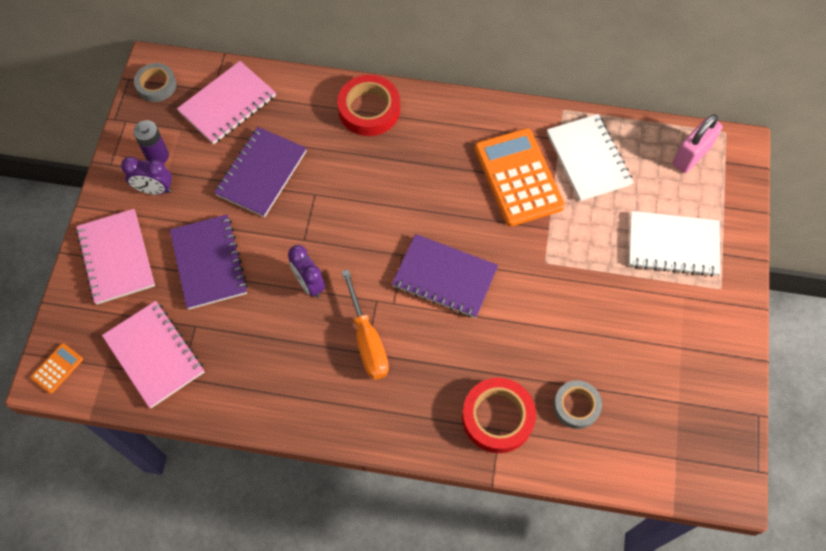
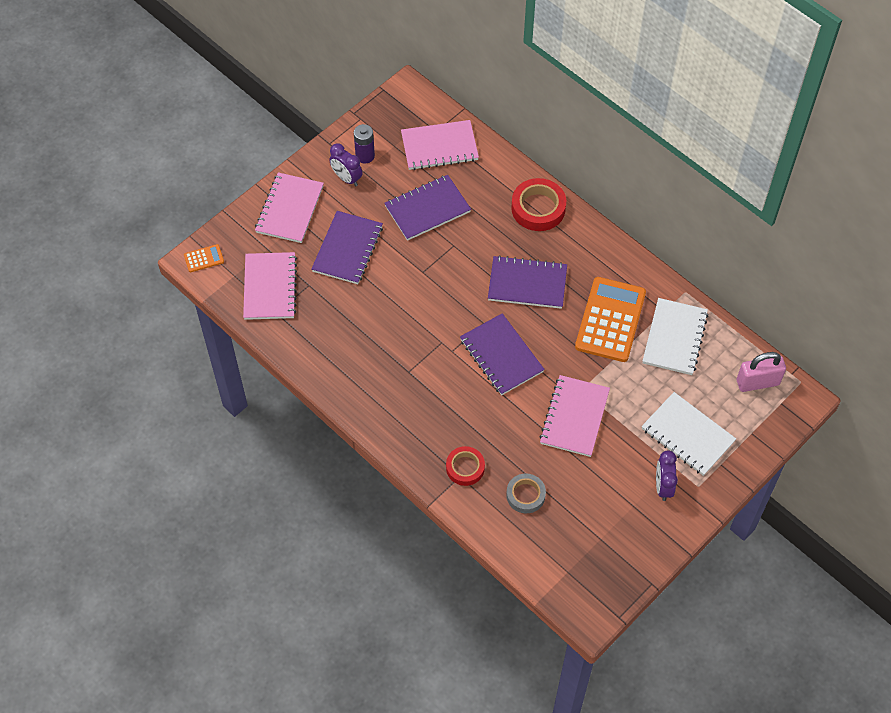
camera: 35 degrees right, 5 degrees down
(156, 85) = (399, 105): grey tape -> none
(309, 284) = (404, 303): purple clock -> purple clock (663, 486)
(367, 340) = (415, 364): orange screwdriver -> none
(415, 189) = (527, 284): none -> purple notebook
(497, 417) = (465, 468): red tape -> red tape, size x0.65
(560, 294) = (574, 417): none -> pink notebook

